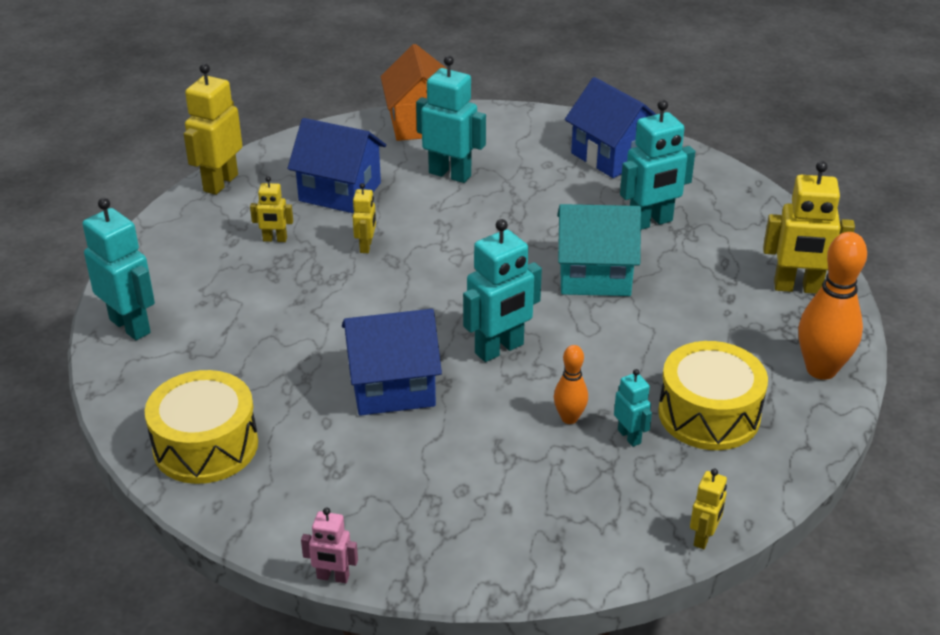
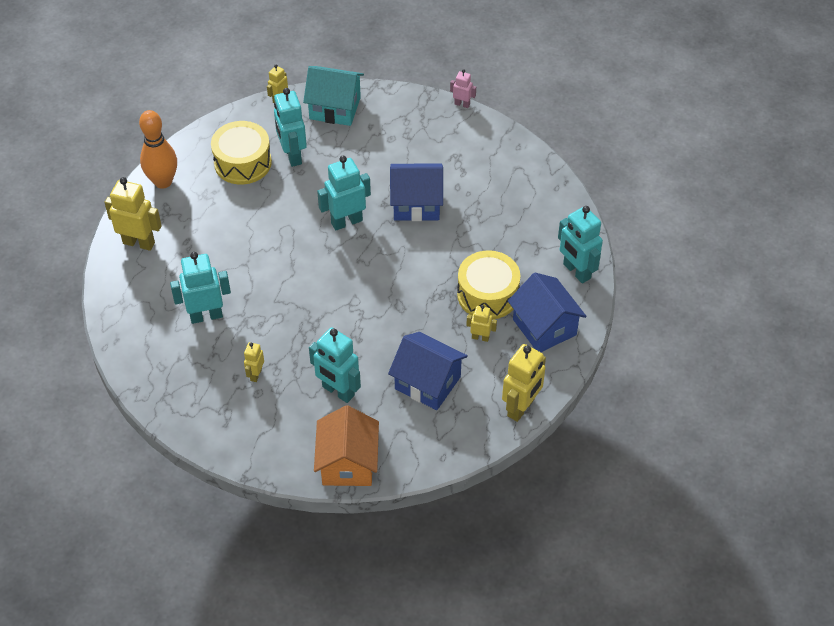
camera: 170 degrees left, 15 degrees up
(206, 446) = (525, 181): yellow drum -> yellow drum (487, 294)
(366, 246) = (415, 321): yellow robot -> yellow robot (255, 374)
(569, 418) = (321, 170): orange bowling pin -> none
(595, 275) = (266, 271): turquoise house -> turquoise house (335, 108)
(612, 156) = (202, 395): blue house -> blue house (544, 327)
(629, 436) = (292, 155): turquoise robot -> turquoise robot, size x1.89

